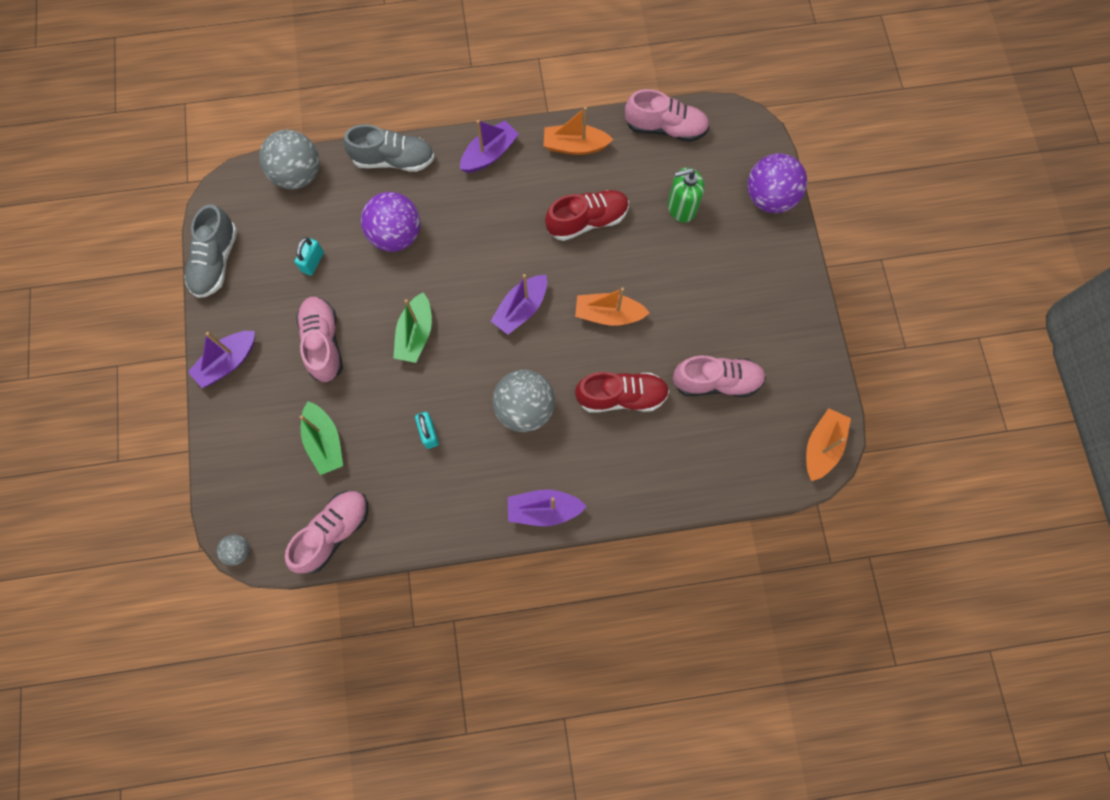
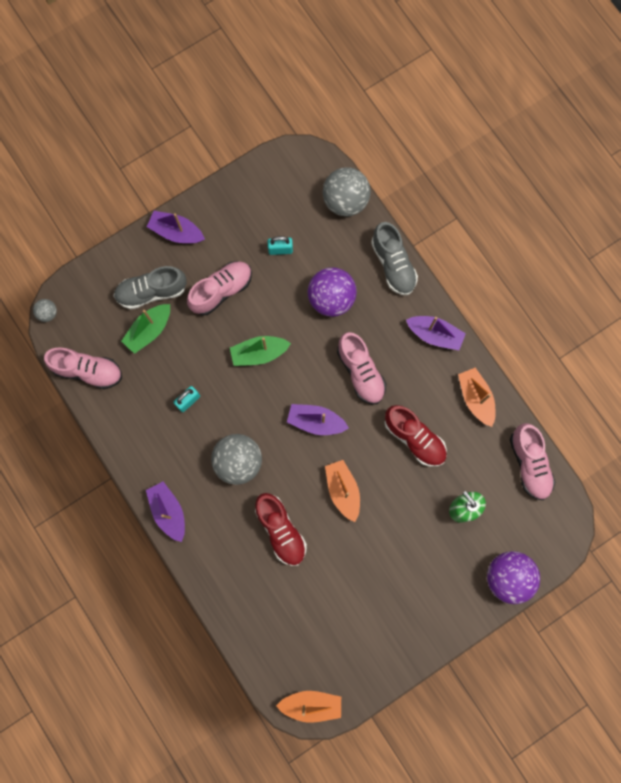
camera: 65 degrees right, 5 degrees up
(216, 261) = (248, 181): grey shoe -> grey shoe (152, 292)
(716, 382) = (326, 599): pink shoe -> pink shoe (360, 372)

